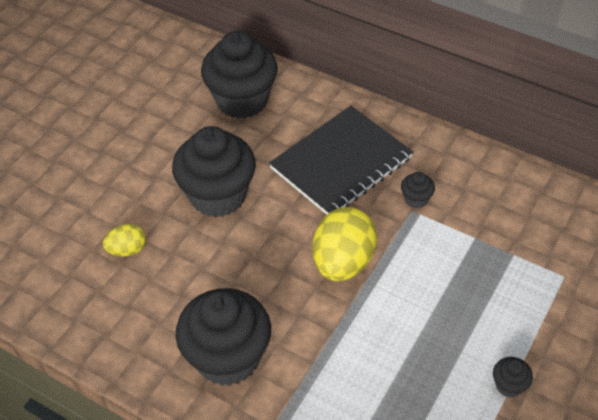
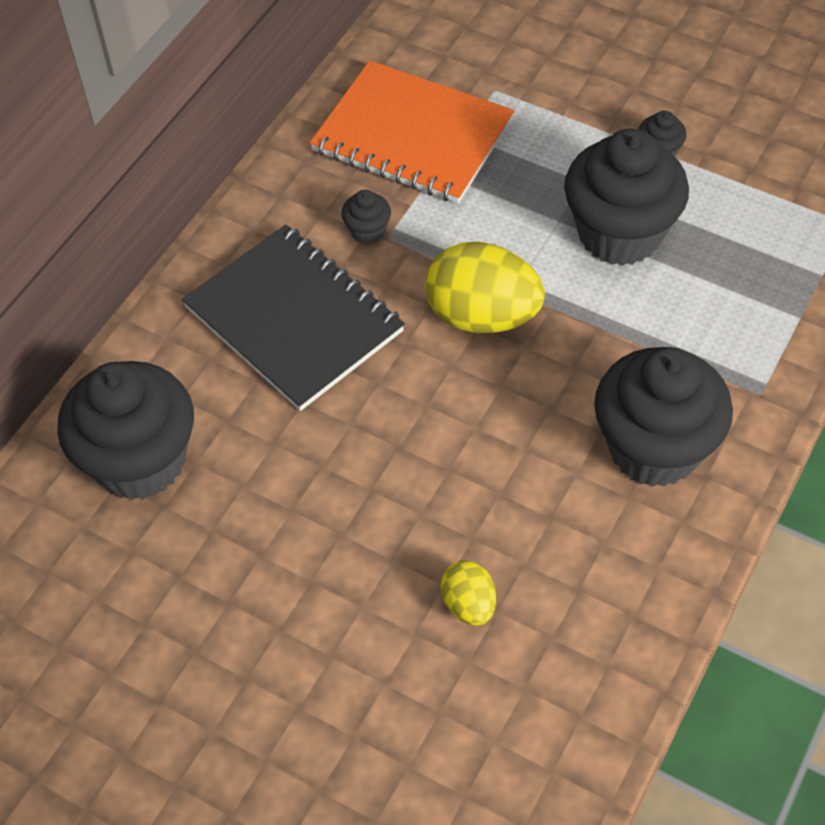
camera: 90 degrees left, 5 degrees up
(218, 195) = (355, 482): black cupcake -> black cupcake (619, 234)
(508, 224) = (412, 136): none -> orange notebook

